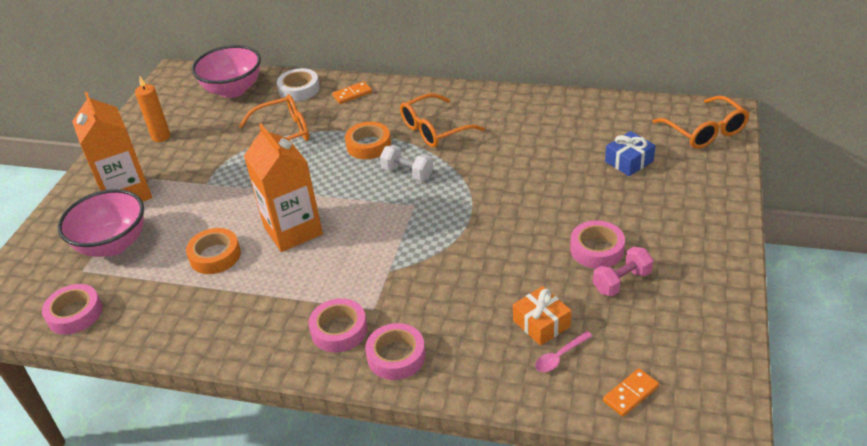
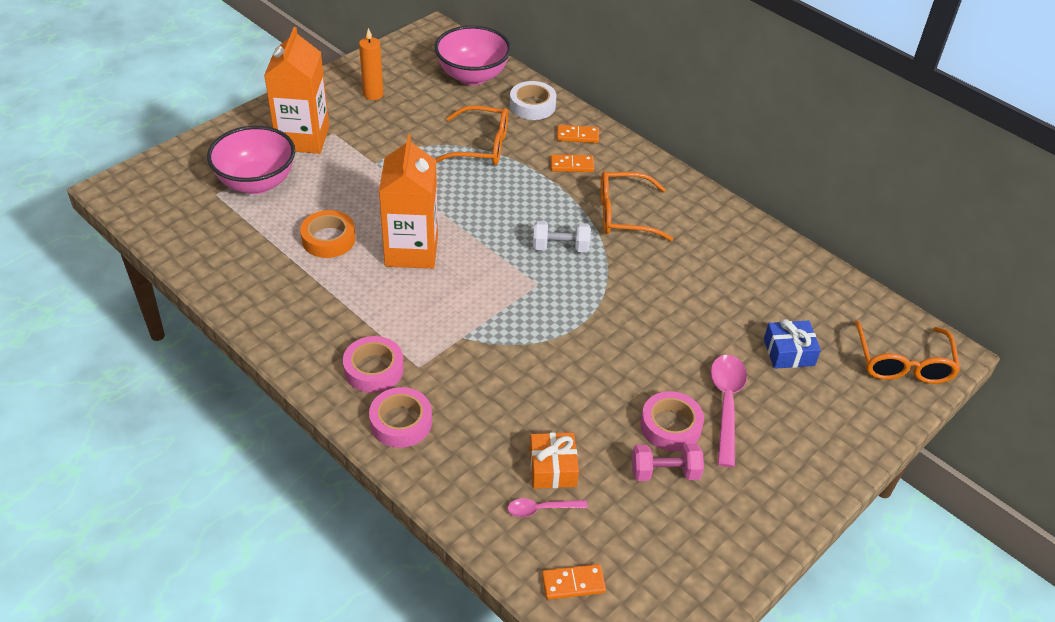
camera: 25 degrees right, 5 degrees up
(75, 314) = (182, 232): pink tape -> none
(366, 115) = (572, 165): none -> orange domino
(368, 145) = (548, 199): orange tape -> none
(407, 172) = (560, 247): white dumbbell -> white dumbbell turned 60 degrees counterclockwise
(620, 215) = (726, 404): none -> pink spoon

